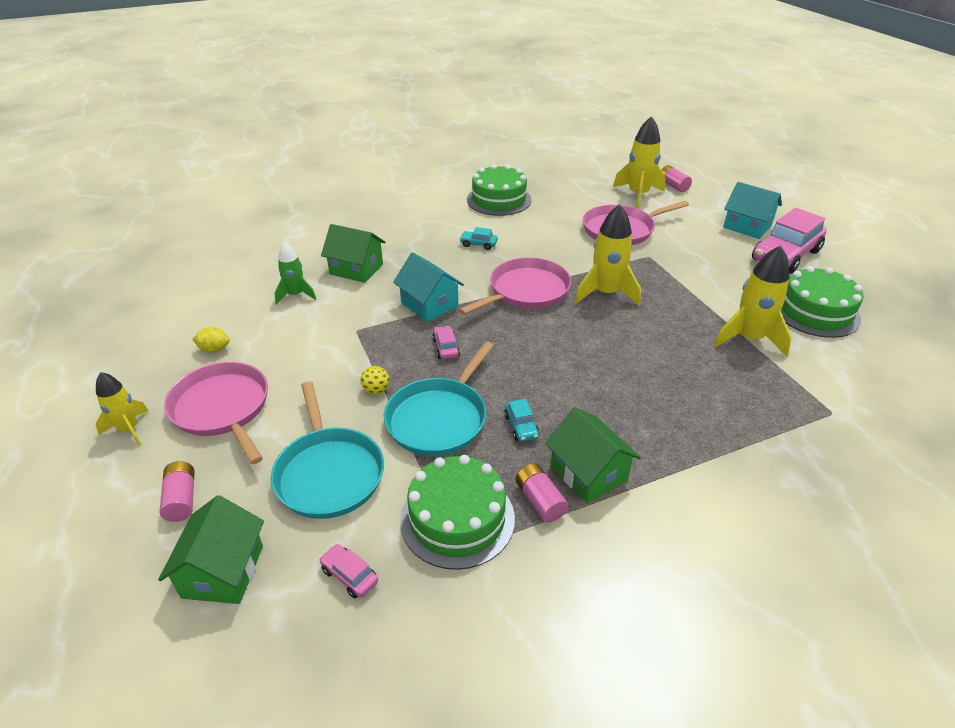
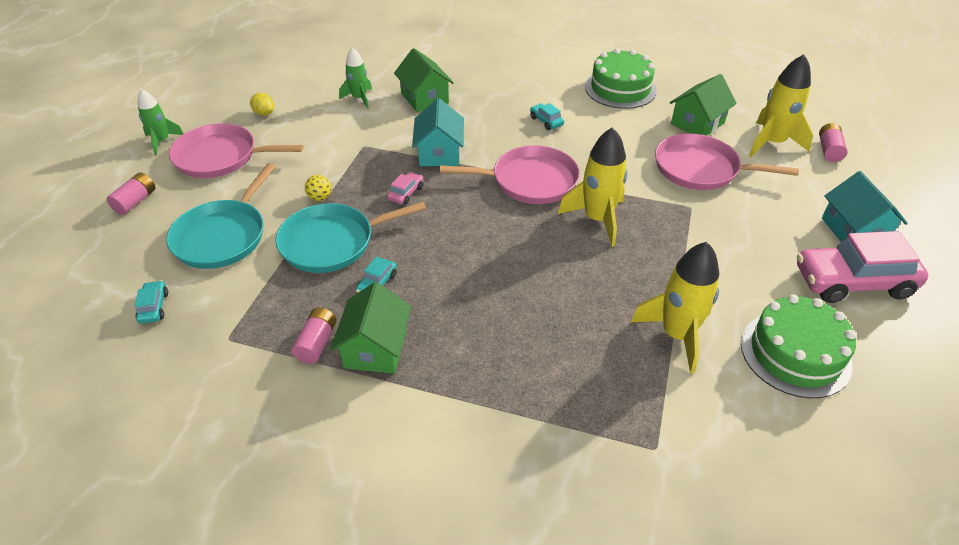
camera: 40 degrees right, 5 degrees up
(129, 429) = (162, 141): yellow rocket -> green rocket
(223, 409) = (220, 157): pink pan -> pink pan turned 90 degrees counterclockwise
(223, 571) = (103, 258): green house -> green house (697, 123)
(349, 576) = (154, 307): pink car -> turquoise car
(457, 518) = (252, 317): green cake -> none

